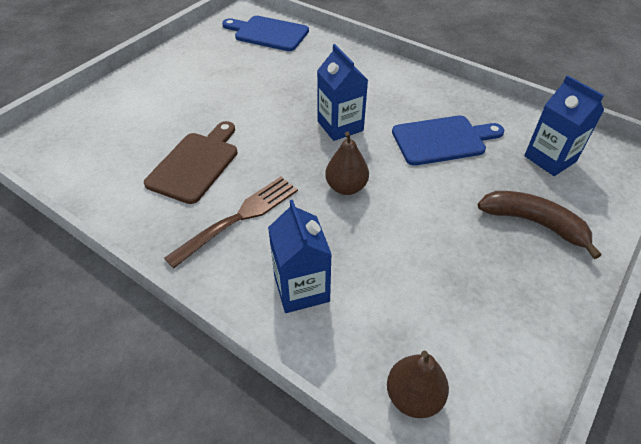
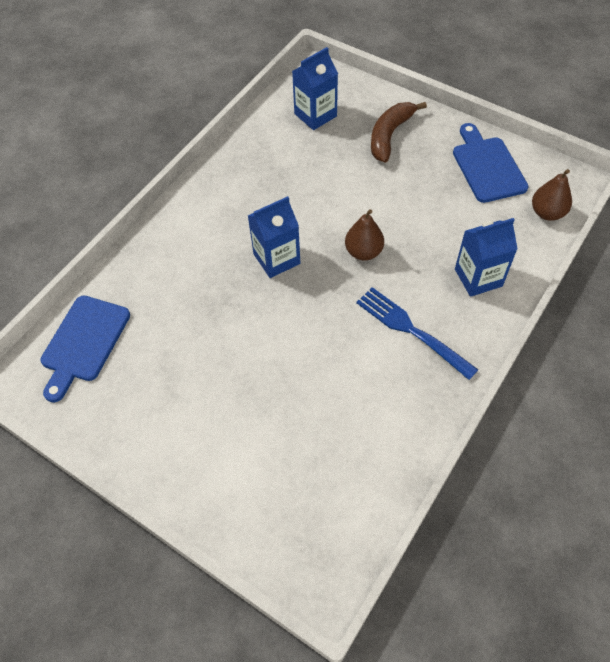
camera: 90 degrees left, 10 degrees up
(196, 164) = (343, 380): brown cutting board -> none
(239, 218) = (411, 330): brown fork -> blue fork
(443, 140) = (295, 181): blue cutting board -> blue cutting board (487, 166)

